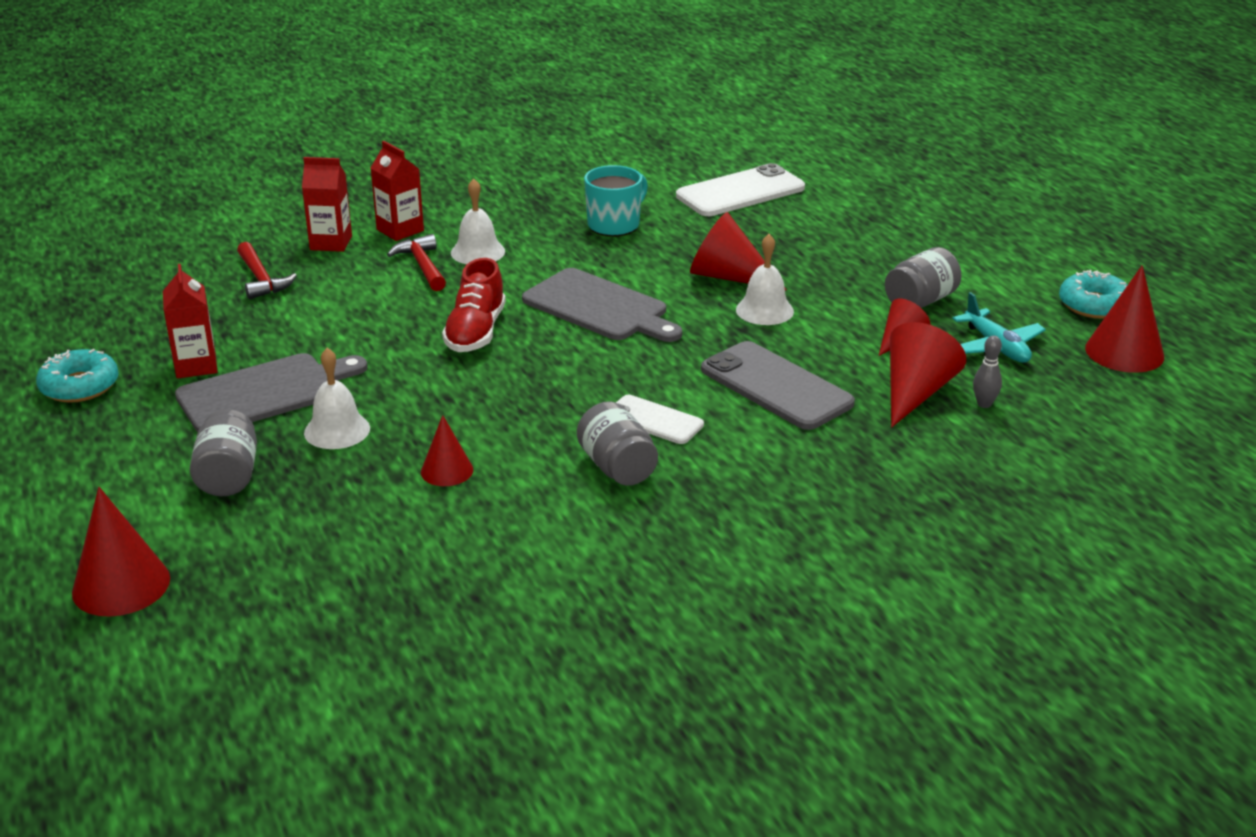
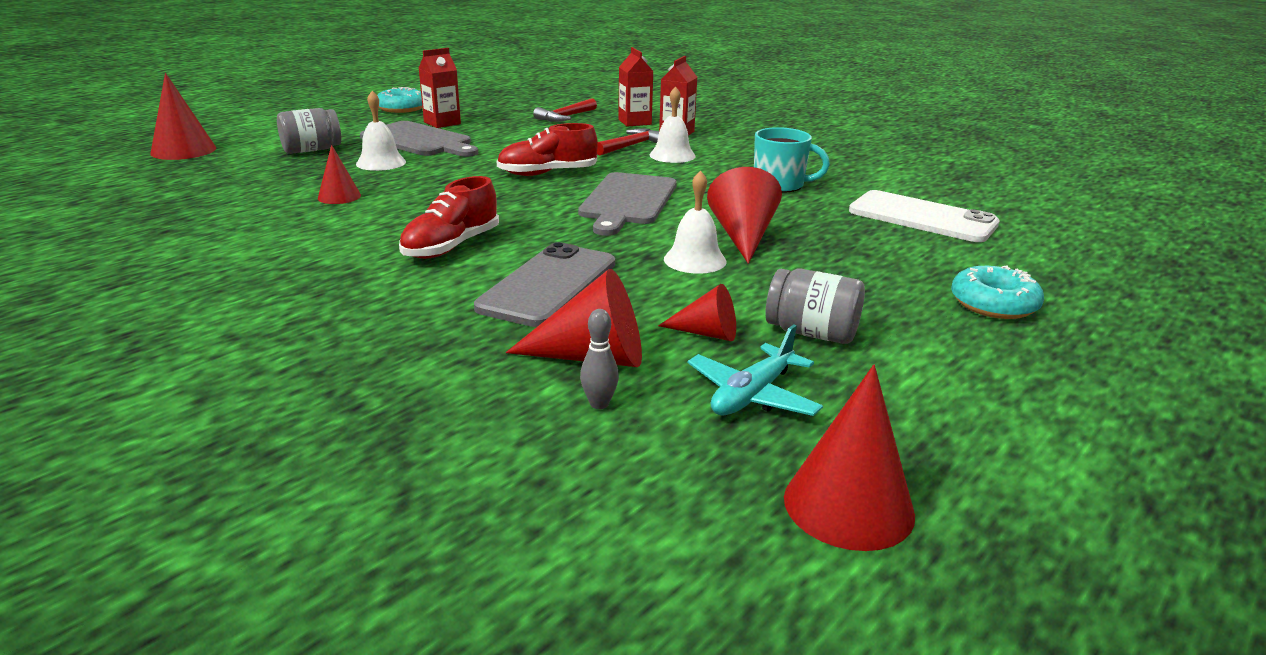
camera: 65 degrees right, 5 degrees down
(617, 467) = (366, 245): grey jar -> none
(654, 420) = (451, 246): white phone -> red shoe
(1094, 305) = (963, 461): turquoise donut -> turquoise donut (993, 304)

